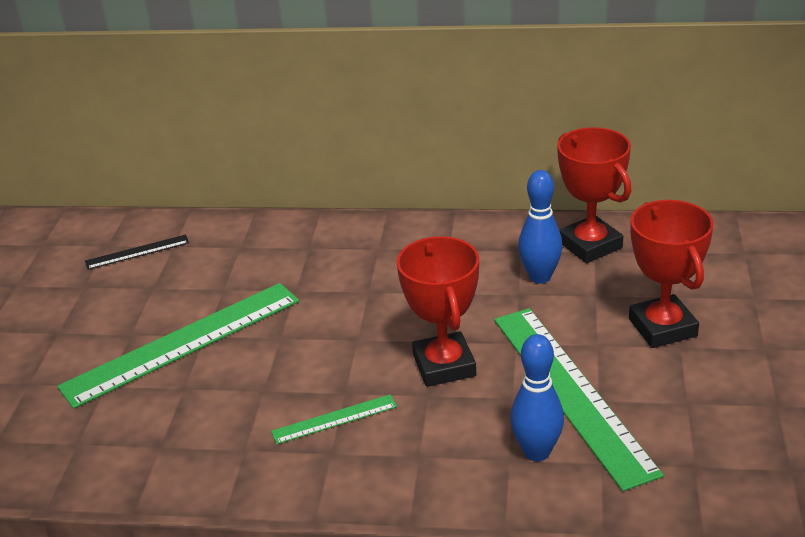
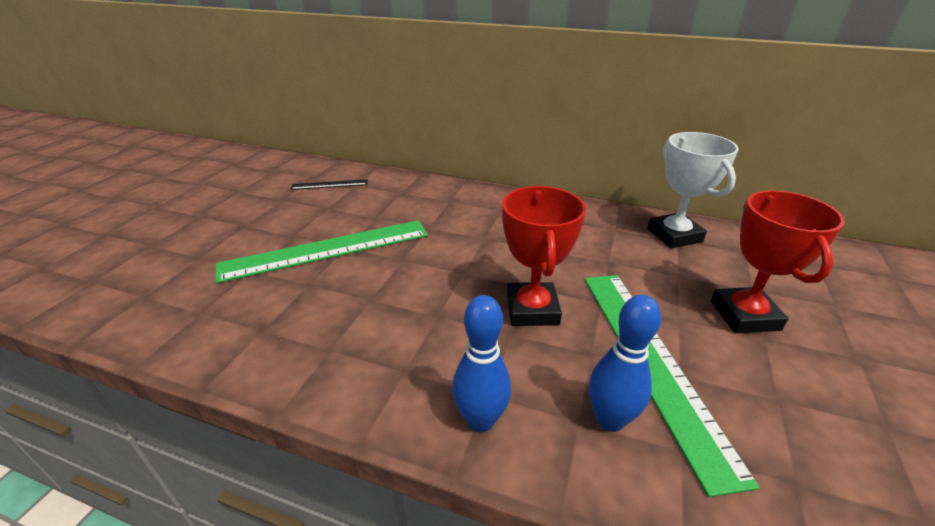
camera: 10 degrees right, 0 degrees up
(334, 419) = (419, 338): green ruler -> none
(540, 277) = (629, 252): blue bowling pin -> blue bowling pin (480, 420)
(590, 245) = (674, 235): red trophy -> white trophy

